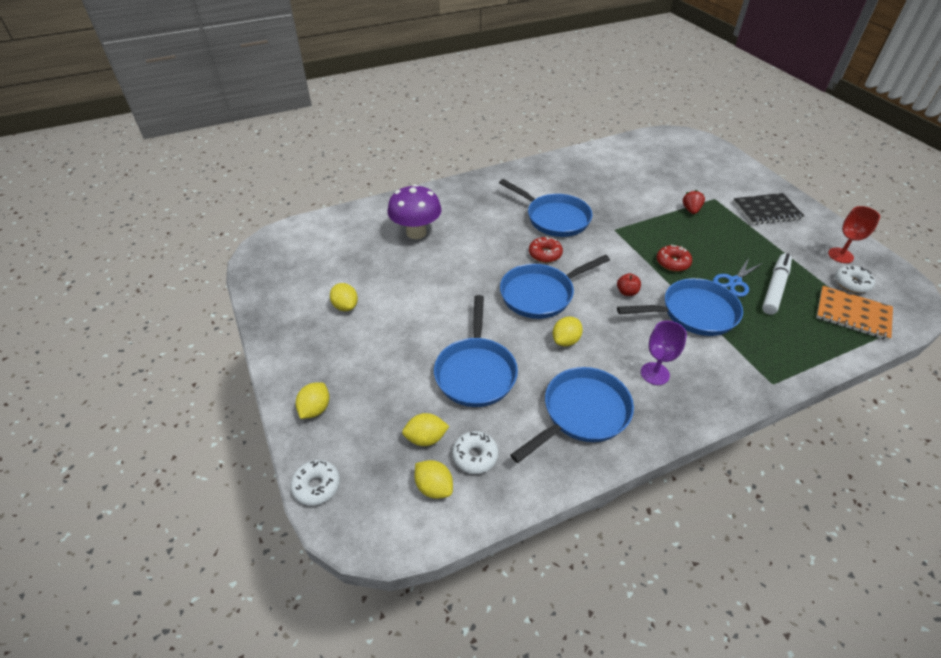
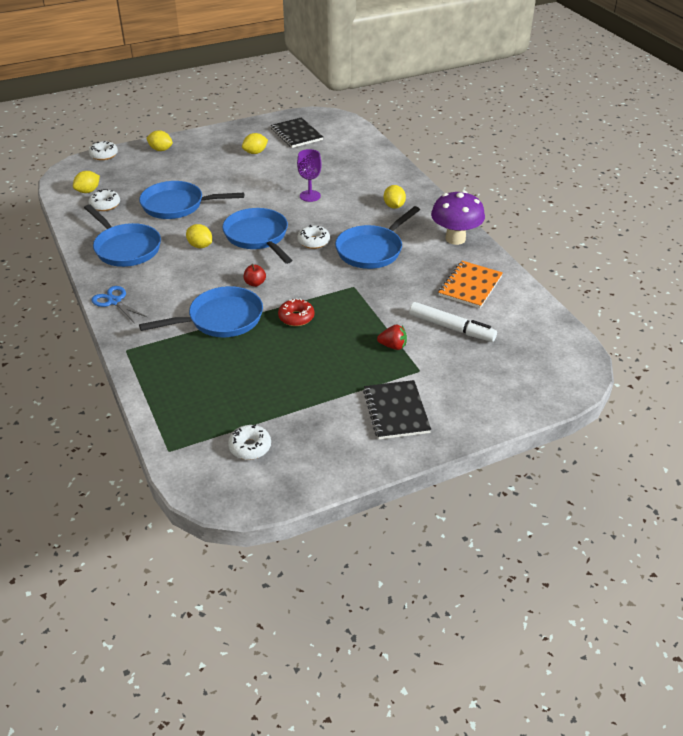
camera: 90 degrees right, 5 degrees down
(305, 272) = (296, 134): none -> black notebook
(416, 232) = (347, 177): purple mushroom -> purple mushroom (455, 239)
(426, 438) = (125, 187): yellow lemon -> yellow lemon (394, 206)
(545, 254) = (313, 241): red donut -> white donut
(655, 373) = (154, 286): purple goblet -> purple goblet (310, 196)
(693, 313) = (221, 319): blue pan -> blue pan turned 105 degrees counterclockwise
(734, 281) = (263, 355): blue scissors -> blue scissors (114, 301)
(775, 288) = (249, 382): white marker -> white marker (451, 328)
(840, 255) = (302, 454): red goblet -> none
(852, 314) = (200, 431): orange notebook -> orange notebook (470, 286)

